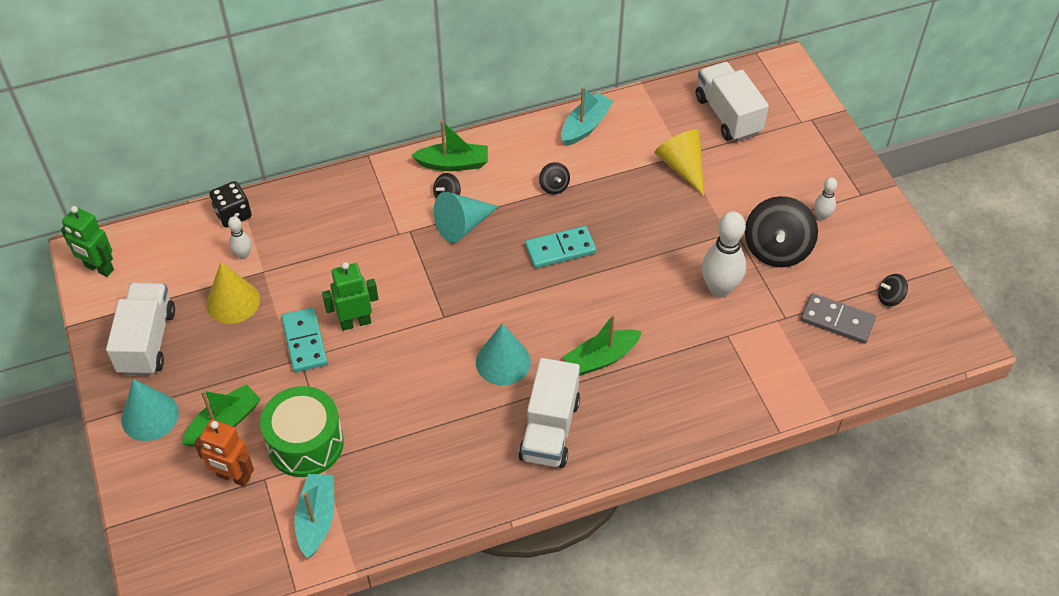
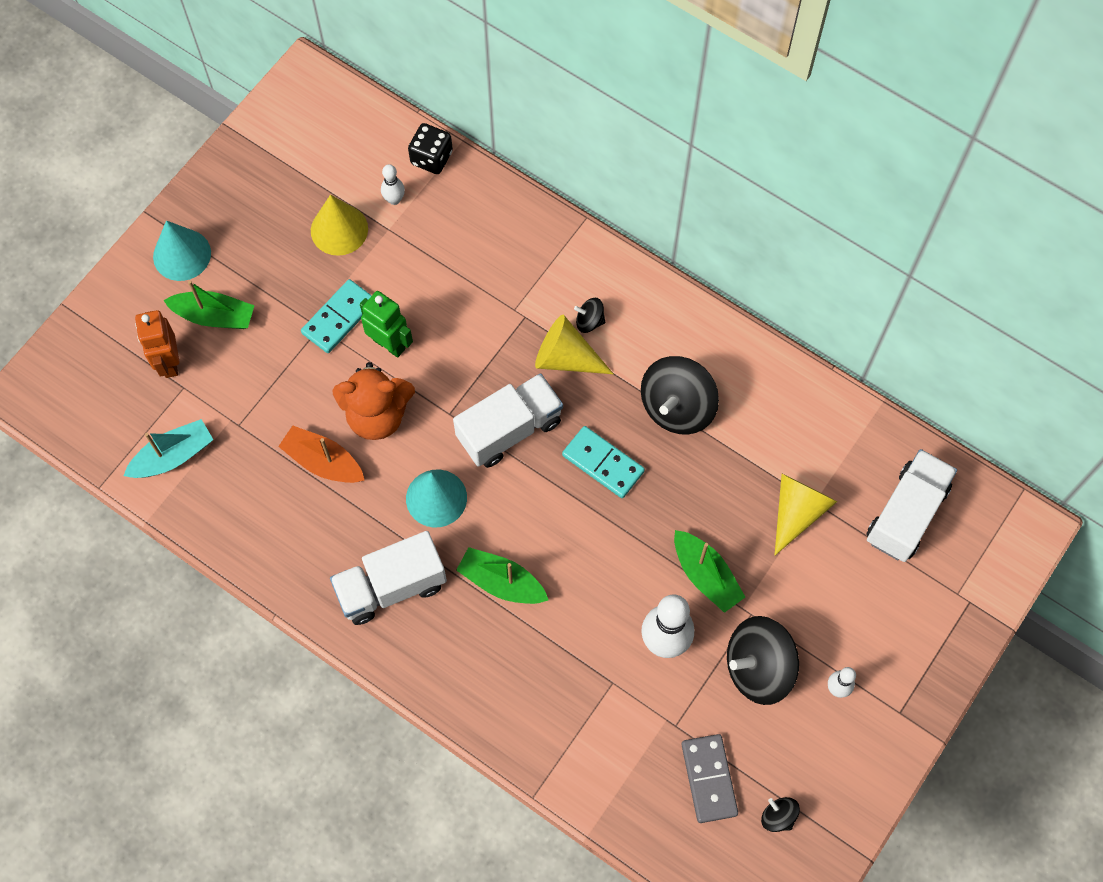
camera: 55 degrees right, 15 degrees up
(99, 268) = (296, 99): green robot -> none
(147, 341) = (251, 195): white truck -> white truck (509, 429)
(305, 443) = (238, 394): green drum -> none
(405, 362) = (377, 415): none -> orange teddy bear
(412, 417) = (323, 462): none -> orange boat
(453, 164) = (634, 298): green boat -> green boat (705, 575)
(462, 225) = (566, 358): turquoise cone -> yellow cone
(554, 186) = (677, 407): black spinning top -> black spinning top, size x2.13
(585, 126) = (779, 385): turquoise boat -> none

